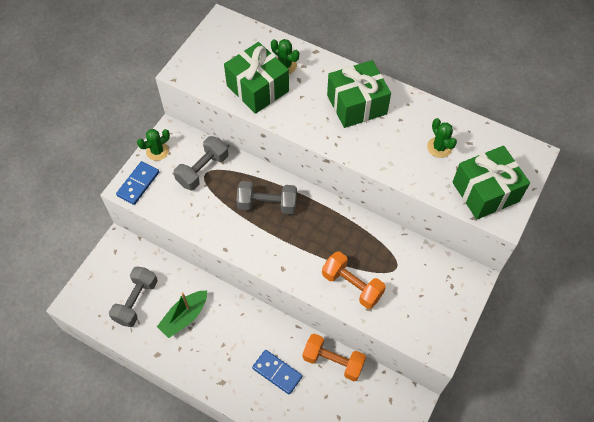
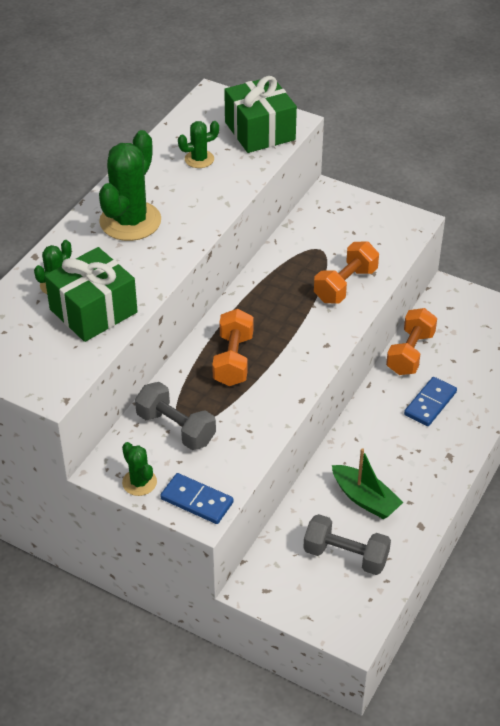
camera: 90 degrees left, 15 degrees down
(267, 204) = (233, 360): grey dumbbell -> orange dumbbell
(356, 104) = (130, 221): green gift -> green cactus

